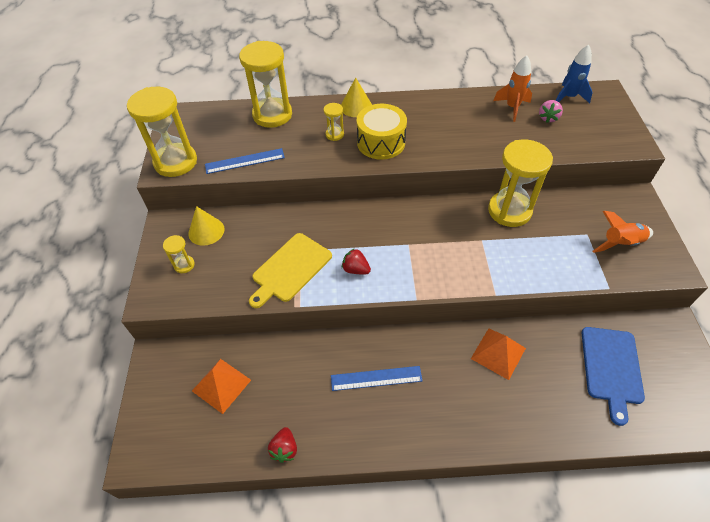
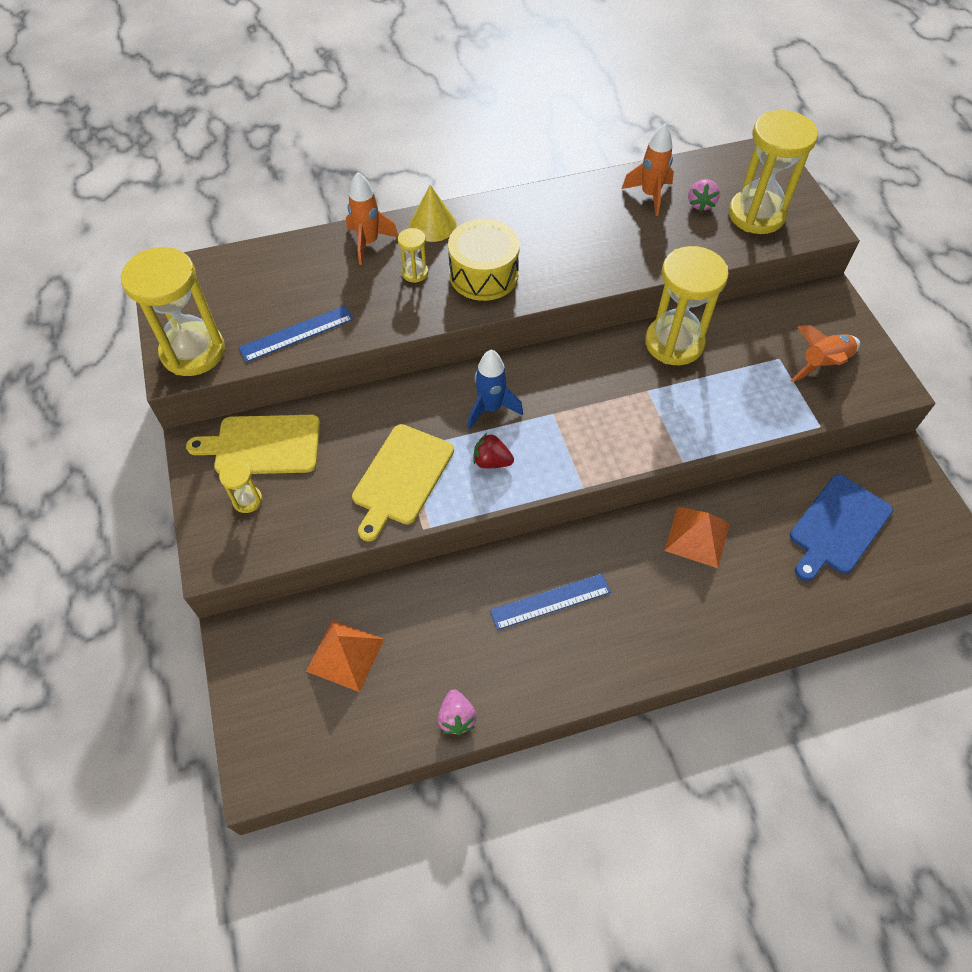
camera: 15 degrees left, 5 degrees up
(206, 231) = (263, 445): yellow cone -> yellow cutting board
(272, 115) = (314, 256): yellow hourglass -> yellow hourglass (756, 215)
(284, 449) = (456, 717): red strawberry -> pink strawberry
(310, 112) = (368, 243): none -> orange rocket
(568, 97) = (721, 169): blue rocket -> blue rocket (490, 408)
(611, 368) = (838, 527): blue cutting board -> blue cutting board turned 45 degrees clockwise

